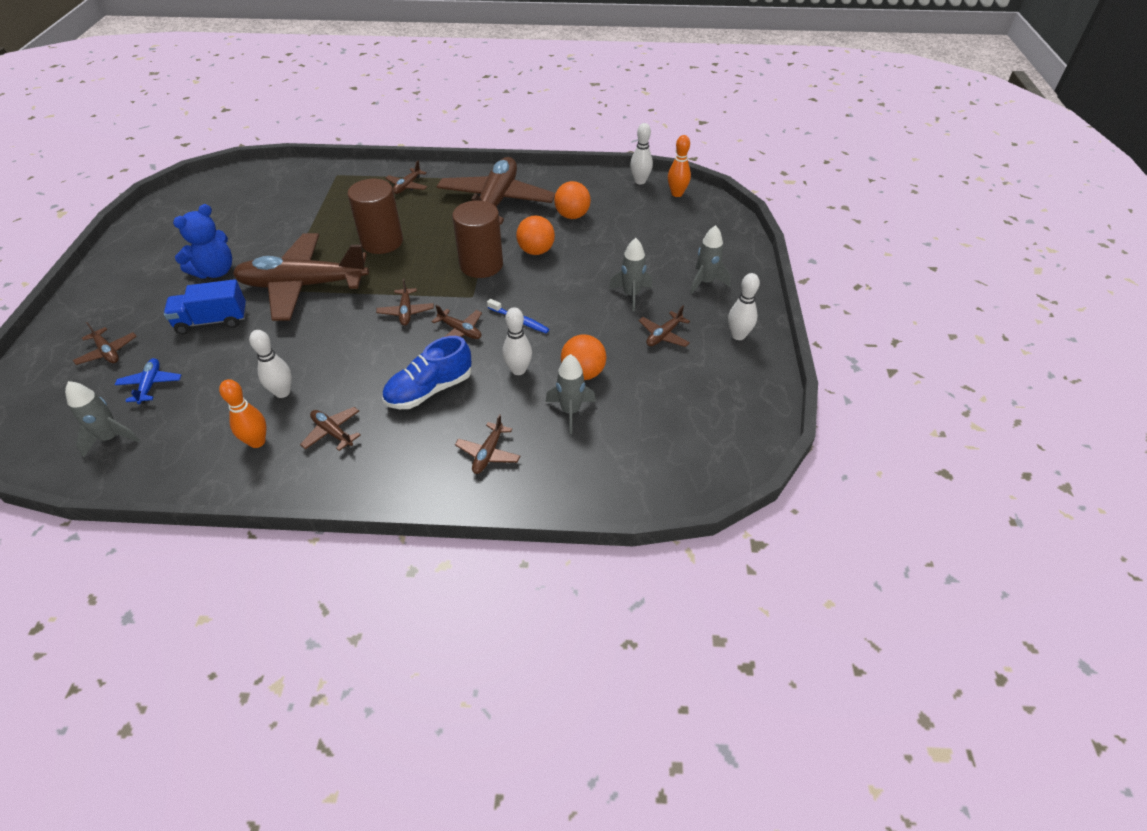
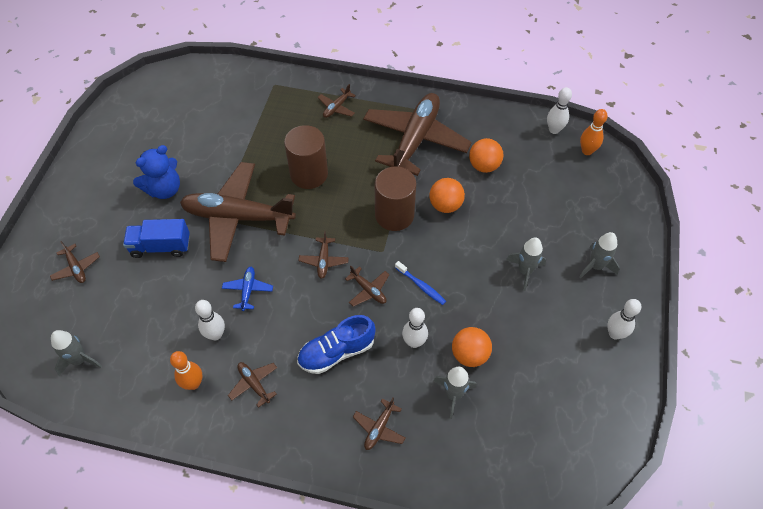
camera: 10 degrees right, 10 degrees up
(150, 385) = (110, 309): blue plane -> blue plane (248, 290)
(663, 335) = (547, 323): brown plane -> none

